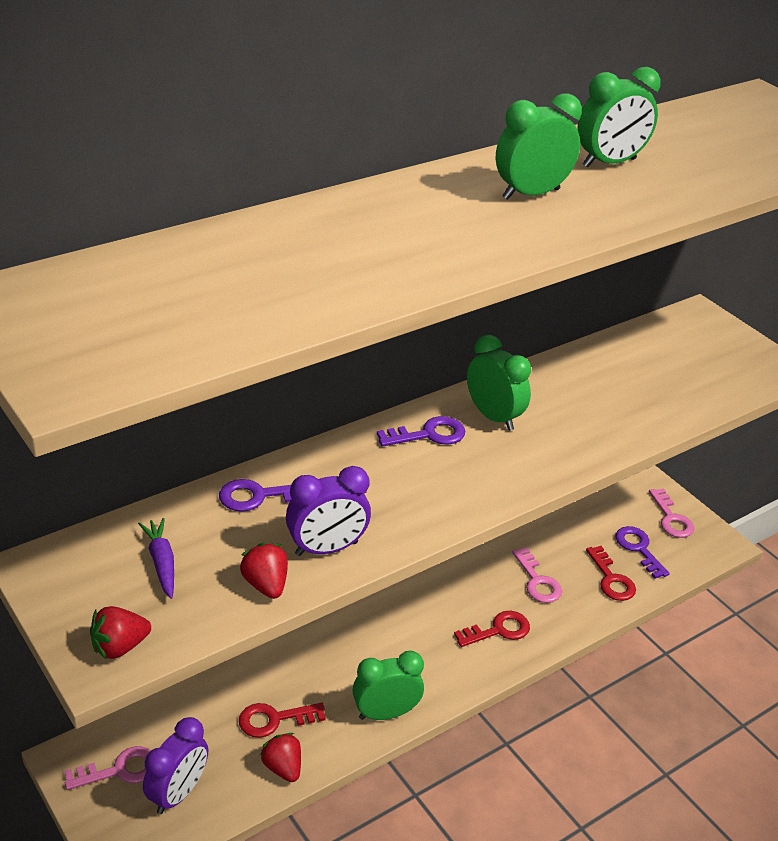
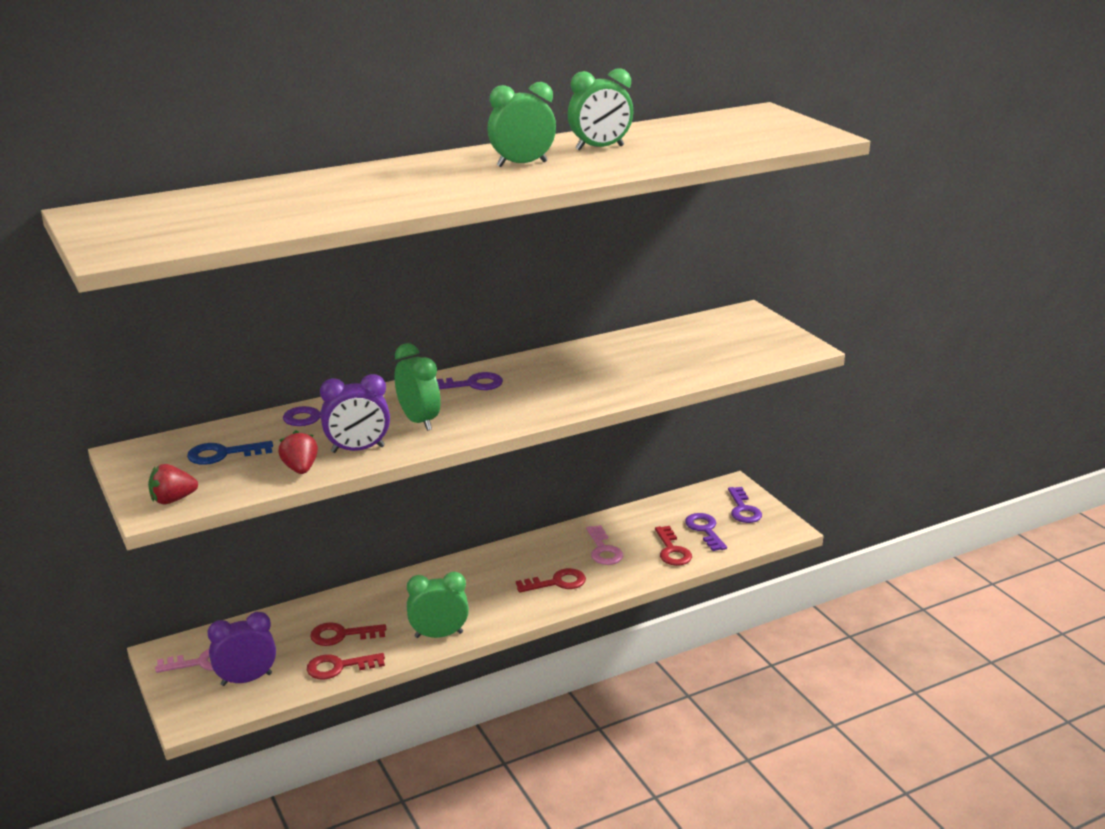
camera: 10 degrees right, 10 degrees down
(161, 563) = (223, 454): purple carrot -> blue key
(177, 793) = (246, 679): purple clock -> purple clock turned 150 degrees counterclockwise
(283, 767) = (339, 667): red strawberry -> red key
(493, 417) = (531, 374): green clock -> green clock (419, 421)
(671, 518) = (743, 509): pink key -> purple key

